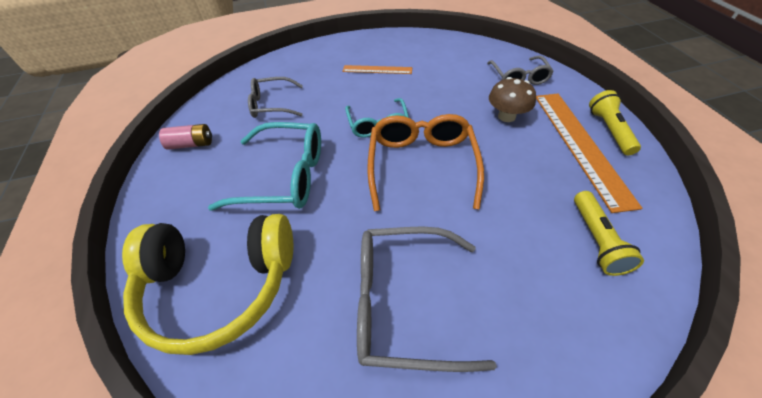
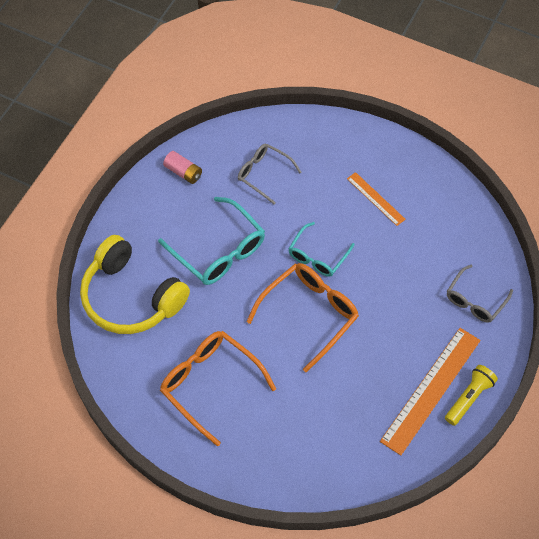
camera: 40 degrees right, 10 degrees up
(404, 302) = (210, 384): grey glasses -> orange glasses
(506, 116) = (414, 326): brown mushroom -> none
(596, 240) = (348, 445): yellow flashlight -> none

